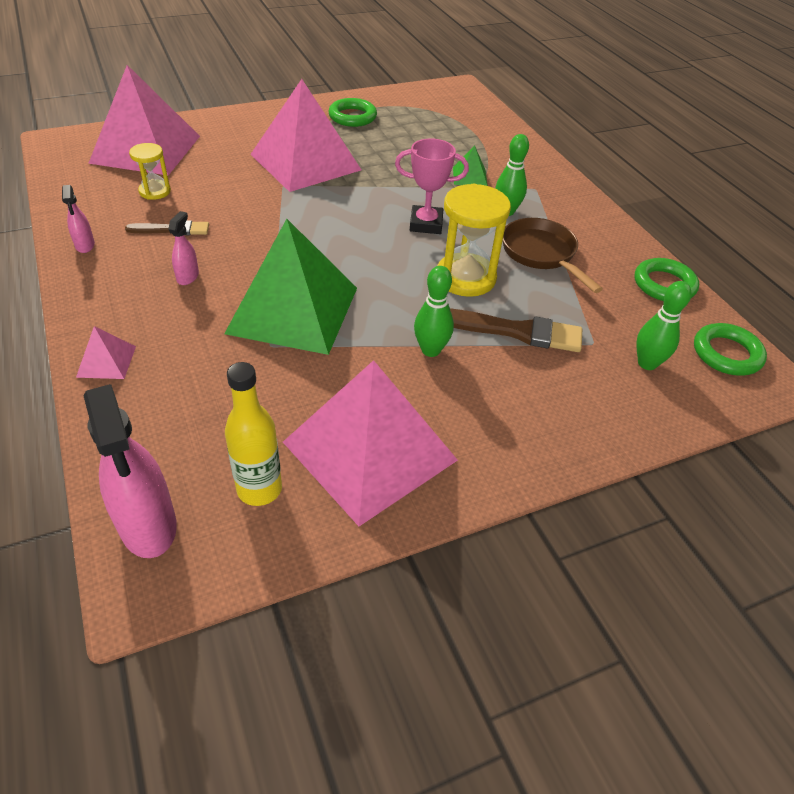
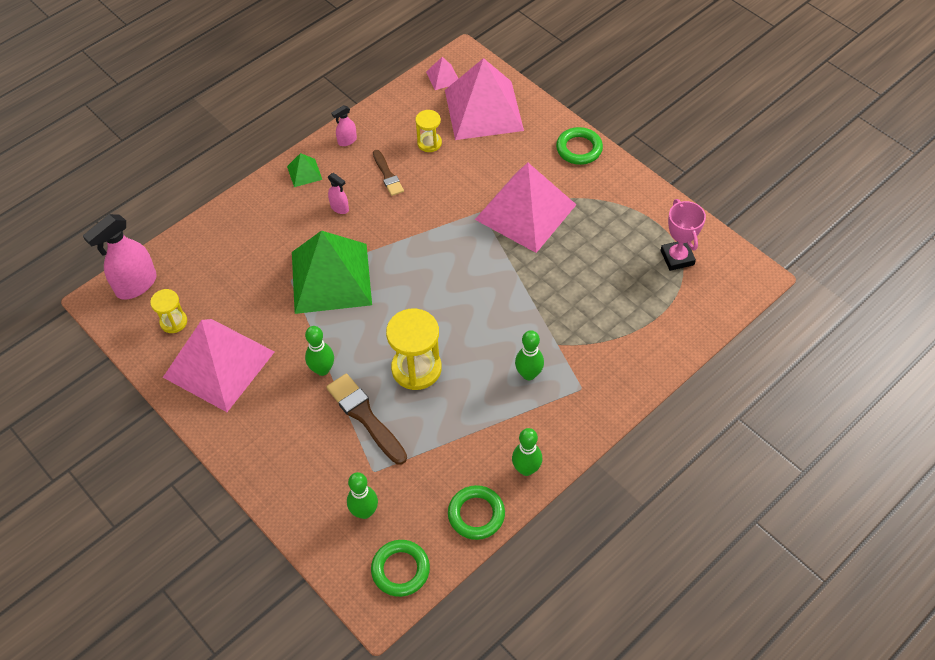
camera: 75 degrees right, 10 degrees up
(106, 361) = (244, 208): pink pyramid -> pink pyramid (443, 77)
(188, 277) = (339, 208): pink spray bottle -> pink spray bottle turned 45 degrees clockwise
(259, 489) = (173, 322): yellow bottle -> yellow hourglass
(352, 117) = (626, 214): green ring -> green ring (579, 149)
(426, 224) = (477, 322): pink trophy -> pink trophy (677, 257)
(469, 176) = (572, 332): green pyramid -> green pyramid (304, 172)
(515, 331) = (365, 416): brown brush -> brown brush turned 150 degrees clockwise
(541, 254) = (475, 414): brown pan -> none
(617, 241) = (526, 469): none -> green bowling pin

